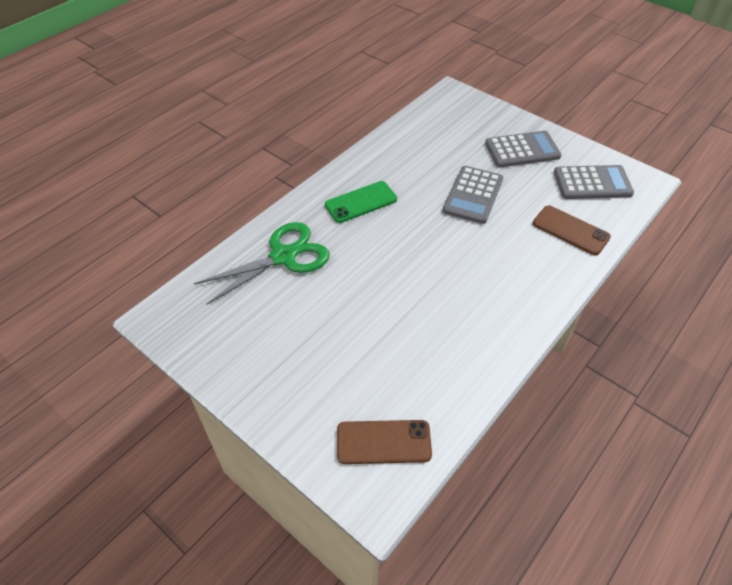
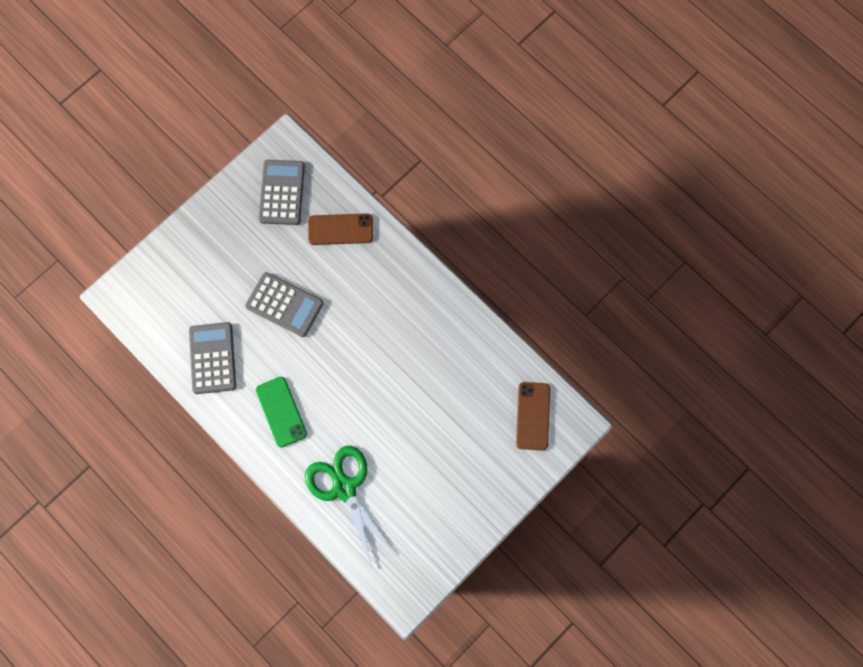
camera: 85 degrees left, 25 degrees up
(522, 150) = (225, 244): grey calculator -> grey calculator (213, 358)
(570, 230) = (340, 229): brown phone -> brown phone turned 45 degrees clockwise

